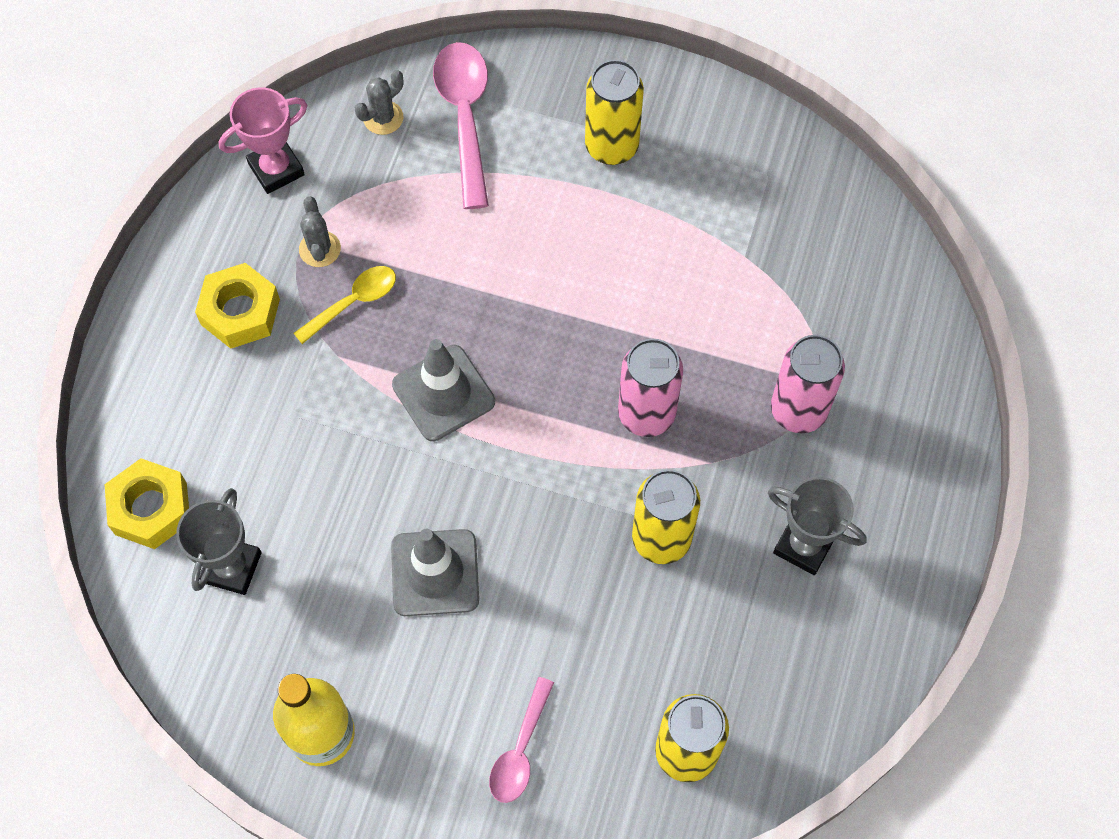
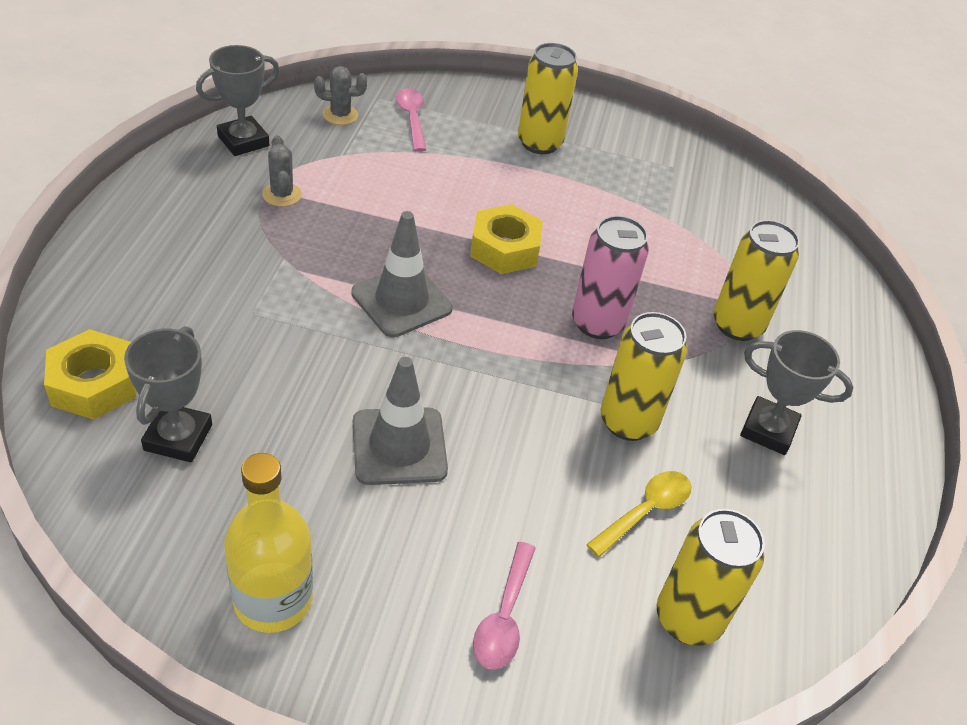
camera: 10 degrees left, 20 degrees down
(240, 312) = (203, 234): yellow nut -> yellow nut (504, 248)
(276, 169) = (243, 141): pink trophy -> grey trophy
(353, 302) = (313, 232): yellow spoon -> yellow spoon (645, 511)
(383, 118) = (340, 115): grey cactus -> grey cactus turned 45 degrees clockwise
(465, 117) = (412, 118): pink spoon -> pink spoon, size x0.60
(798, 410) = (737, 325): pink can -> yellow can

